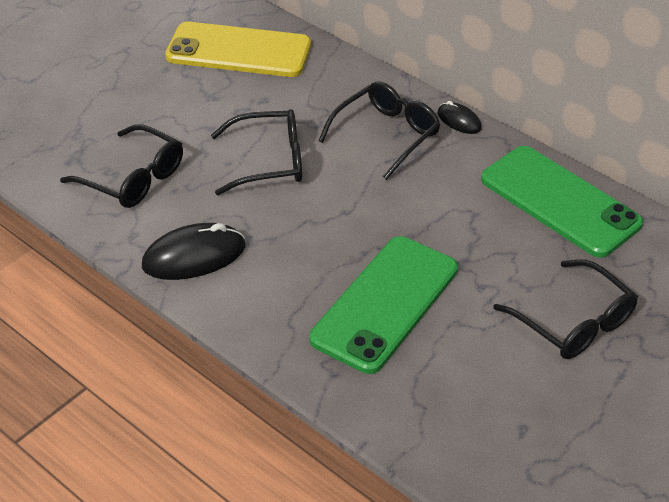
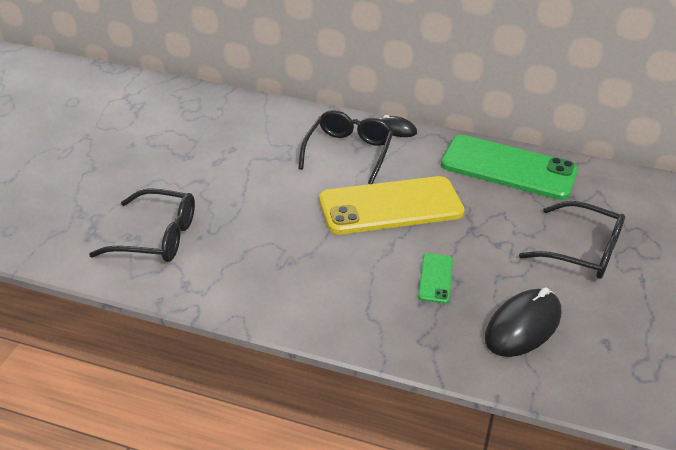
camera: 25 degrees left, 5 degrees down
(194, 256) = (252, 286): black mouse -> black mouse (523, 326)
(239, 51) = (187, 117): yellow phone -> yellow phone (390, 206)
(269, 161) = (268, 194): black glasses -> none
(385, 303) = (435, 278): green phone -> green phone, size x0.44

